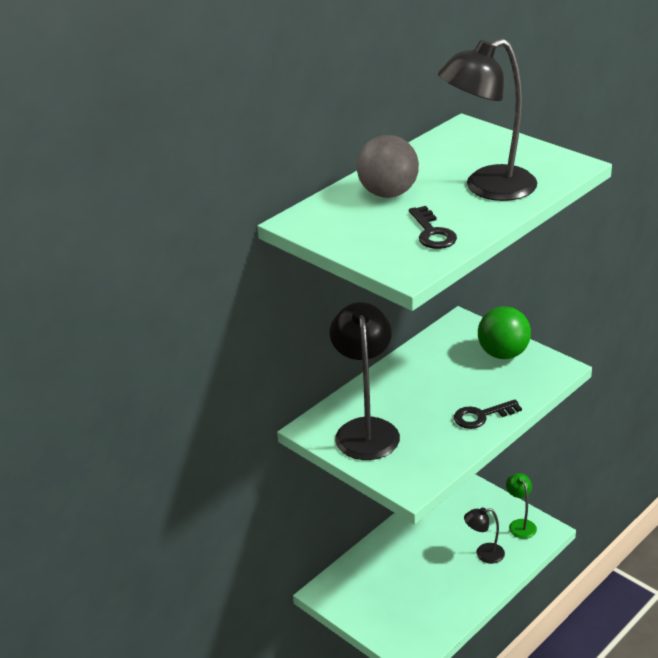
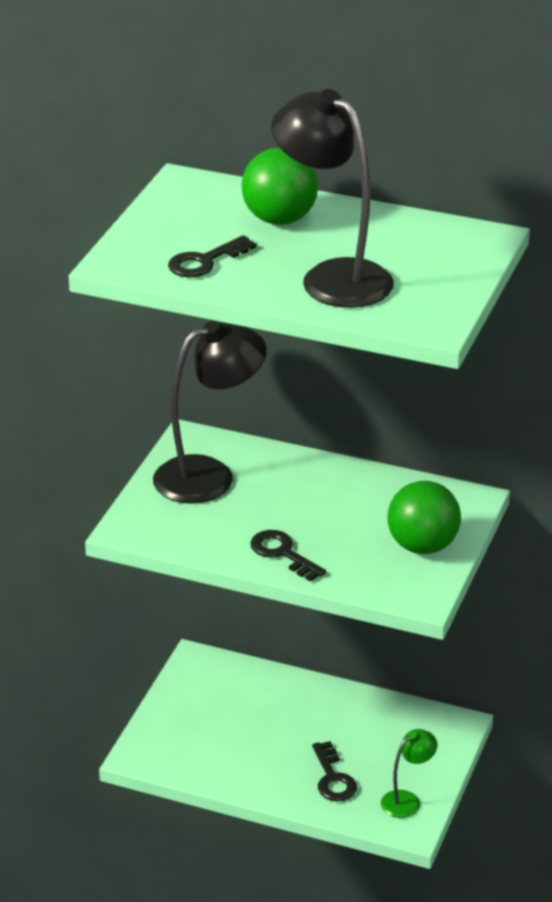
camera: 65 degrees right, 0 degrees up
(388, 193) = (279, 219): grey ball -> green ball
(484, 554) = (333, 778): black lamp -> black key

